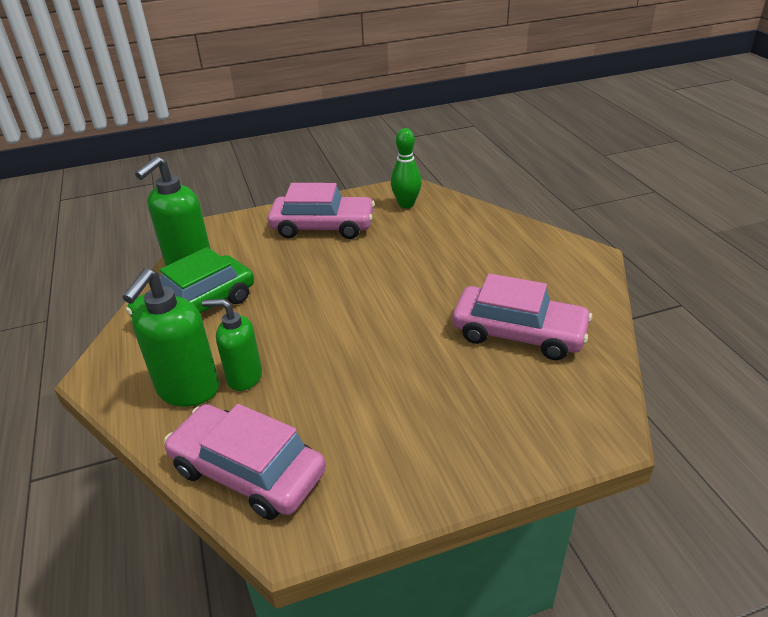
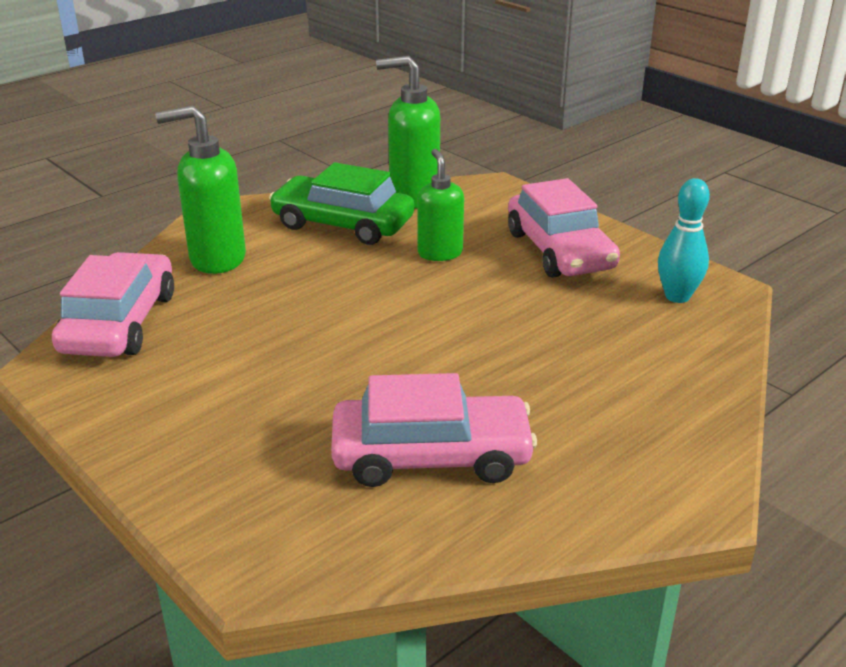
camera: 65 degrees right, 5 degrees down
(244, 377) = (248, 282): green soap dispenser -> green soap dispenser (440, 253)
(406, 204) = (677, 296): green bowling pin -> turquoise bowling pin
(518, 333) = (431, 456): pink car -> pink car turned 90 degrees counterclockwise

